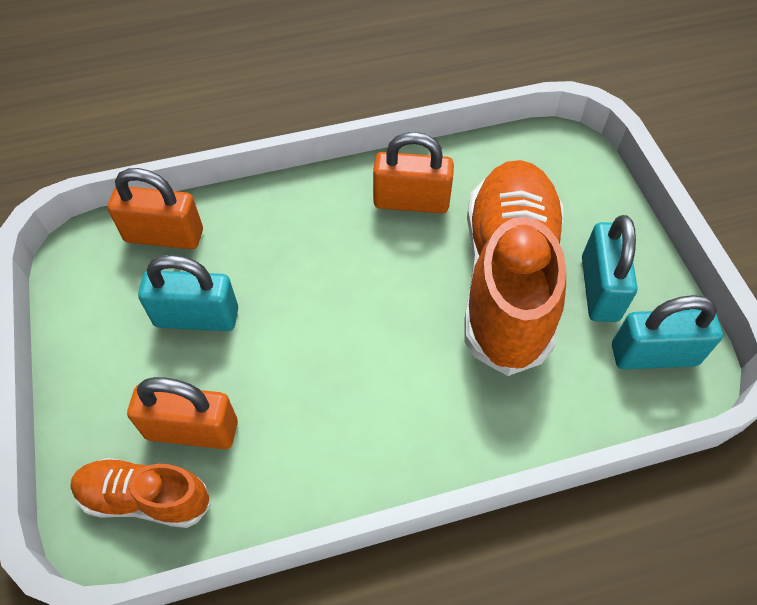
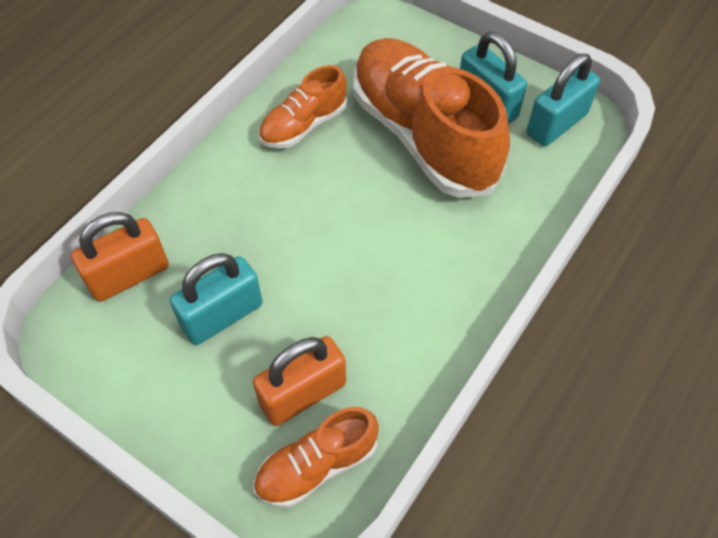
camera: 40 degrees left, 0 degrees up
(411, 201) = (304, 125): orange padlock -> orange shoe

